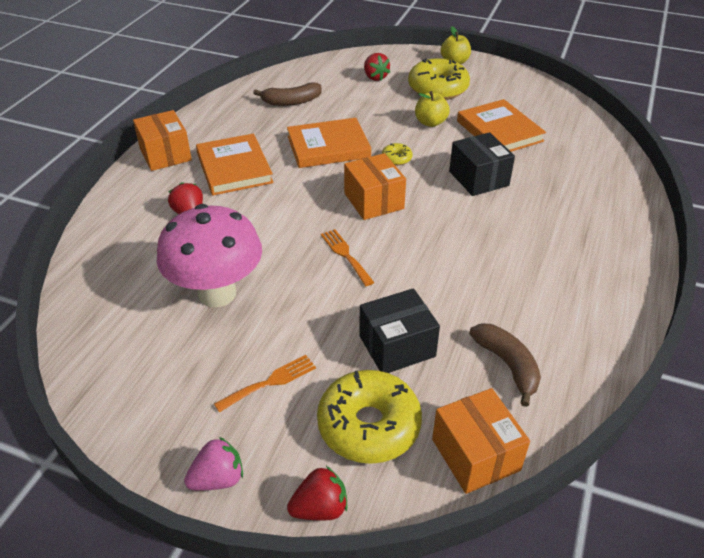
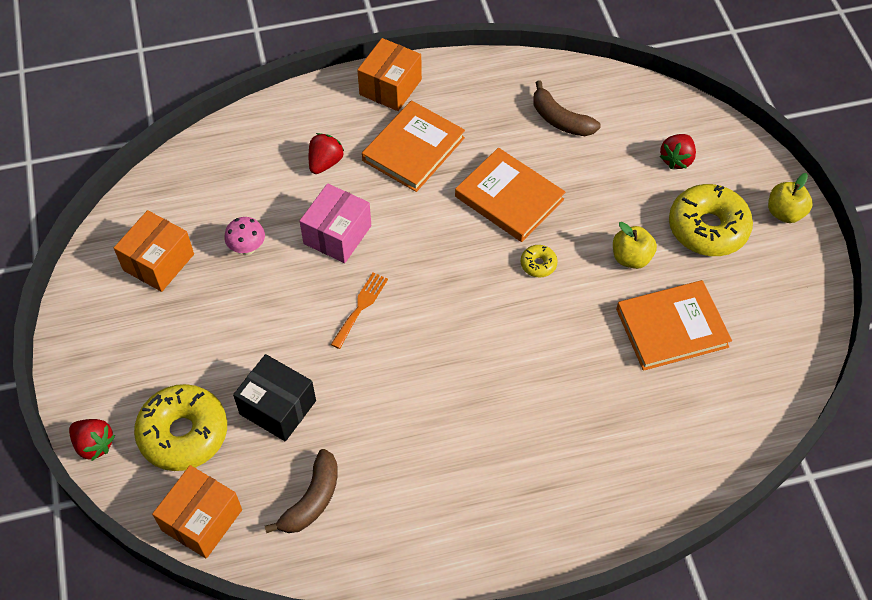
camera: 55 degrees right, 15 degrees up
(217, 293) = (247, 248): pink mushroom -> pink mushroom, size x0.42
(218, 479) = (80, 369): pink strawberry -> none
(264, 237) = (337, 234): none -> pink box
(270, 382) = (182, 344): orange fork -> none
(373, 201) = (454, 284): orange box -> orange box (158, 262)
(478, 178) = (564, 351): black box -> none
(499, 131) = (672, 328): orange book -> orange book turned 45 degrees clockwise

